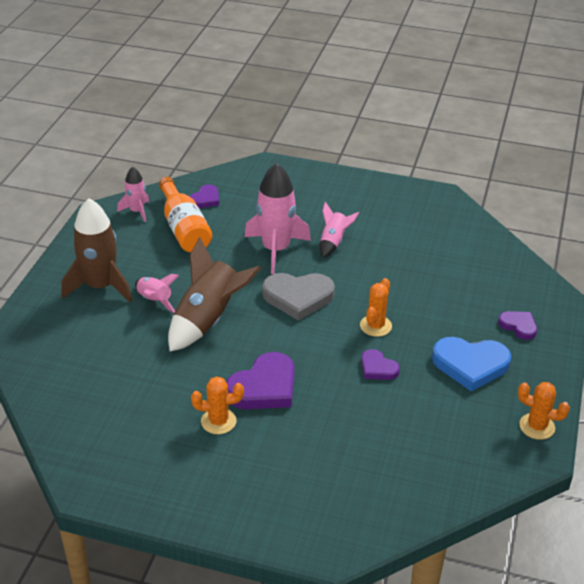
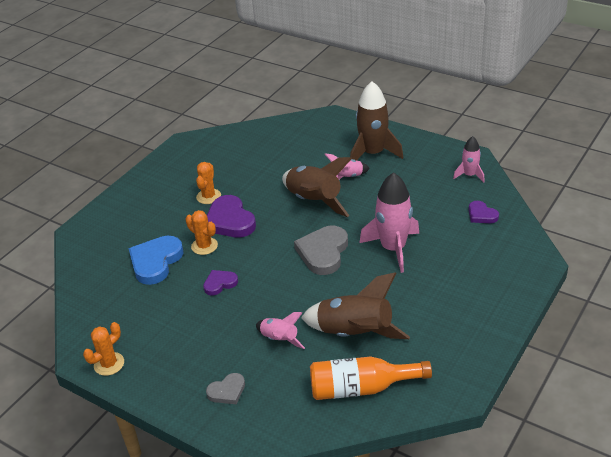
camera: 110 degrees right, 0 degrees up
(184, 228) = (438, 199): orange bottle -> orange bottle (361, 388)
(333, 242) = (394, 287): pink rocket -> pink rocket (279, 339)
(375, 326) = (269, 292): orange cactus -> orange cactus (204, 246)
(406, 258) = (355, 334): none -> brown rocket
(470, 365) = (196, 341): blue heart -> blue heart (156, 262)
(518, 326) = (227, 391): purple heart -> grey heart

